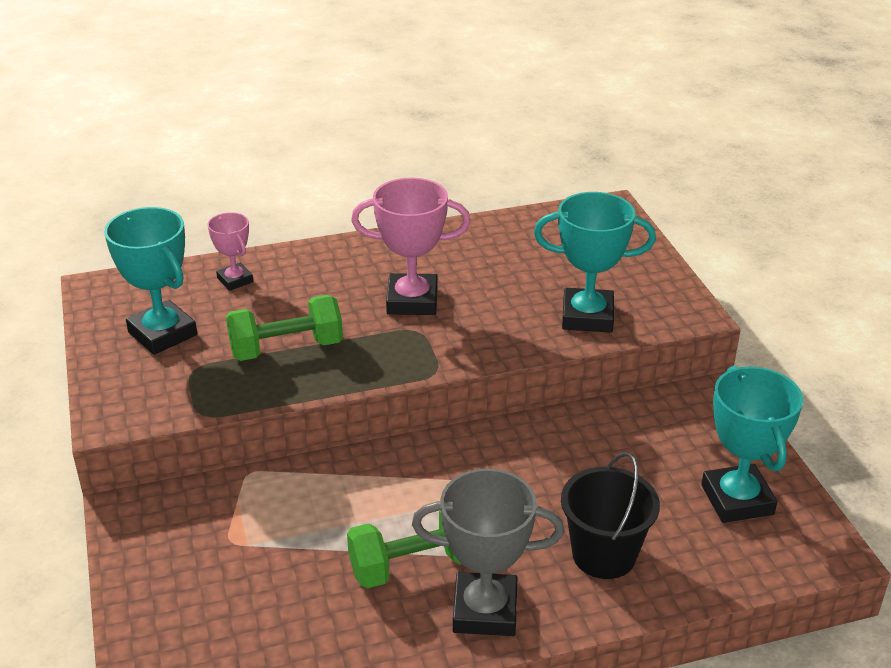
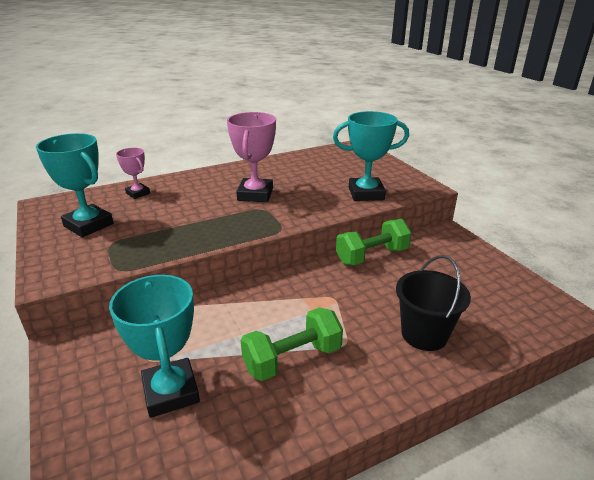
camera: 10 degrees left, 5 degrees down
(286, 348) = (177, 226): green dumbbell -> green dumbbell (372, 256)
(412, 301) = (255, 194): pink trophy -> pink trophy turned 75 degrees counterclockwise
(485, 610) = (355, 386): grey trophy -> none
(737, 499) = (493, 289): turquoise trophy -> turquoise trophy (171, 392)

